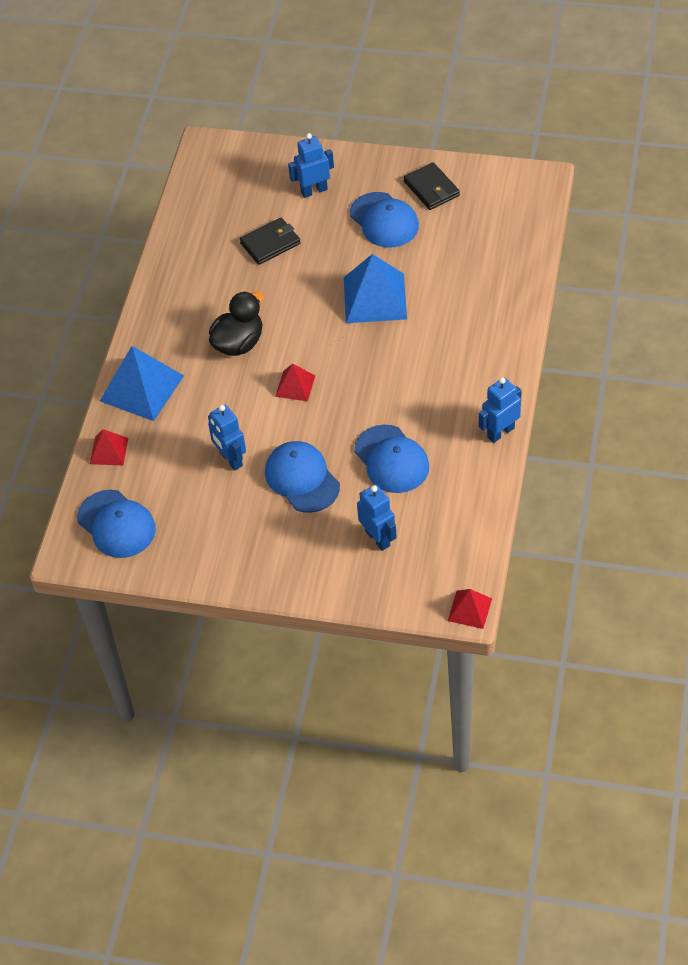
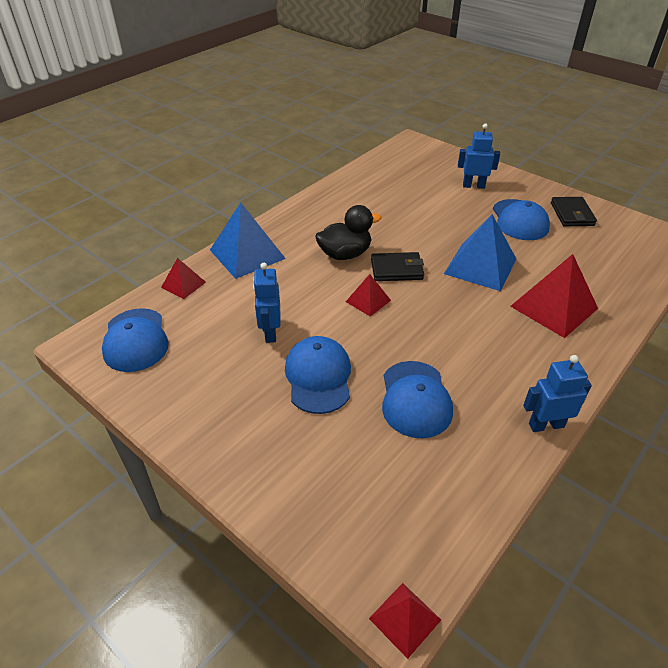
camera: 25 degrees right, 10 degrees down
(270, 243) = (418, 204): black wallet -> black wallet (396, 269)
(378, 538) = (351, 471): blue robot -> none
(461, 315) = (554, 307): none -> red pyramid

